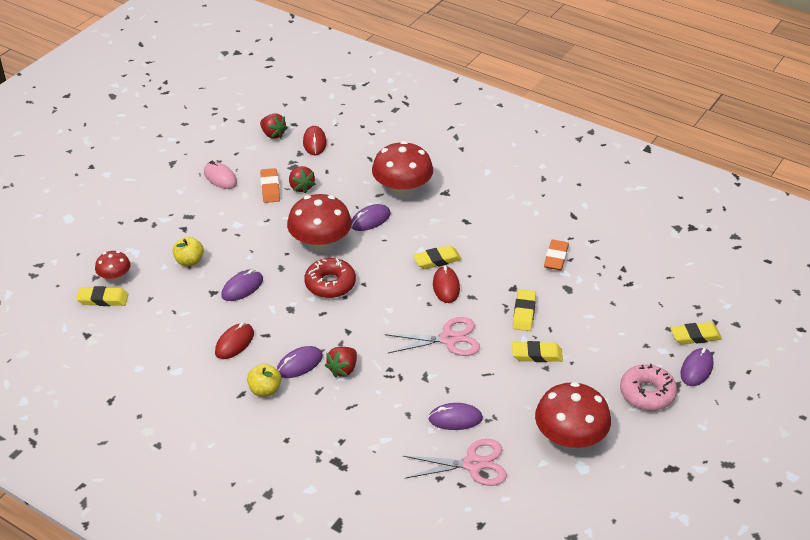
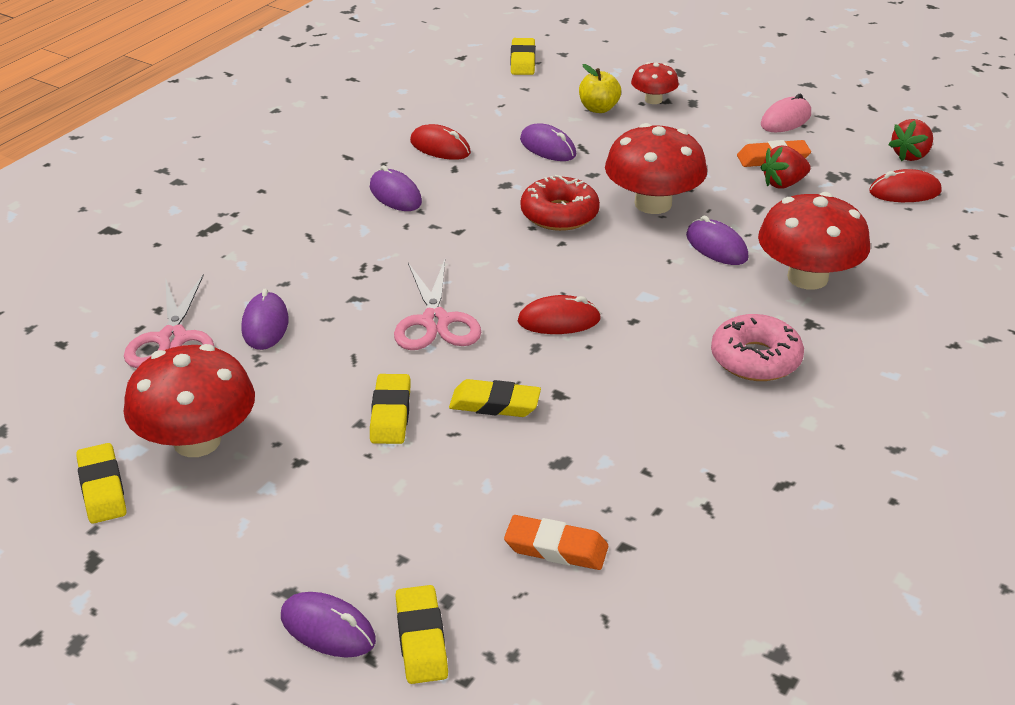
camera: 90 degrees right, 5 degrees down
(115, 277) = (564, 64): red mushroom -> red mushroom (653, 100)
(265, 390) = (351, 172): yellow apple -> none
(343, 369) = (381, 228): red strawberry -> none
(437, 260) = (624, 312): yellow eraser -> yellow eraser (102, 488)
(556, 258) = (647, 452): orange eraser -> orange eraser (556, 548)
(647, 393) = (276, 547): pink donut -> pink donut (755, 359)

